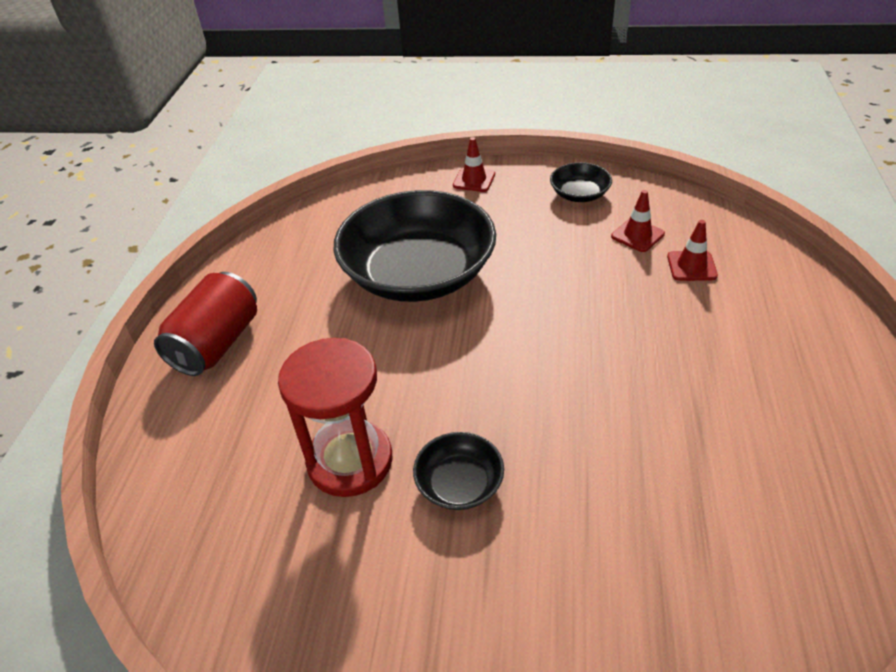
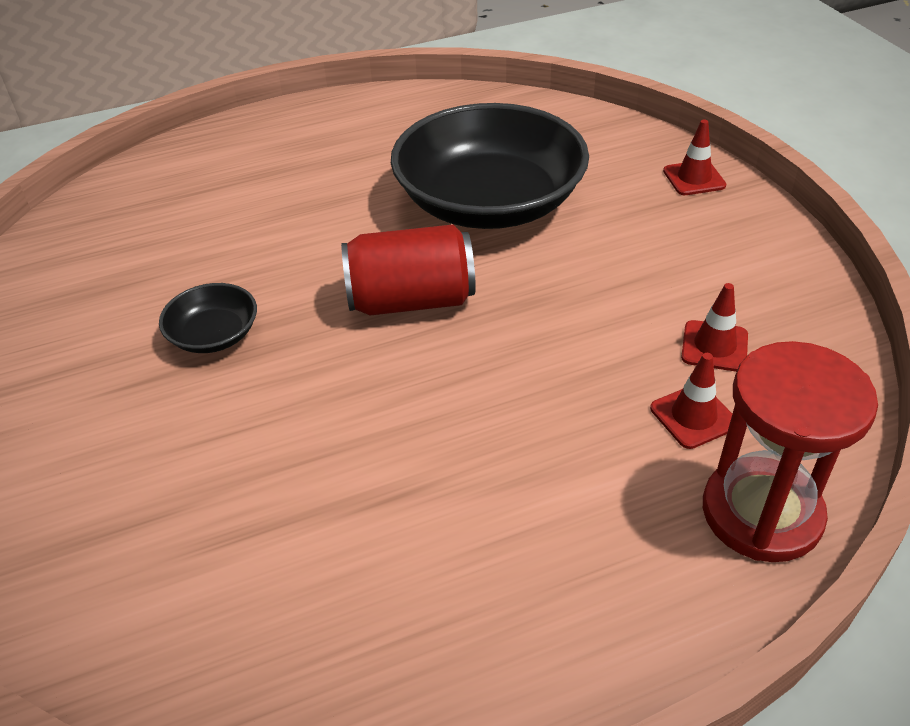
camera: 60 degrees right, 0 degrees up
(217, 344) = (307, 132): red can -> red can (411, 300)
(350, 461) = (210, 259): red hourglass -> red hourglass (761, 513)
(579, 194) = (753, 269): black bowl -> none

